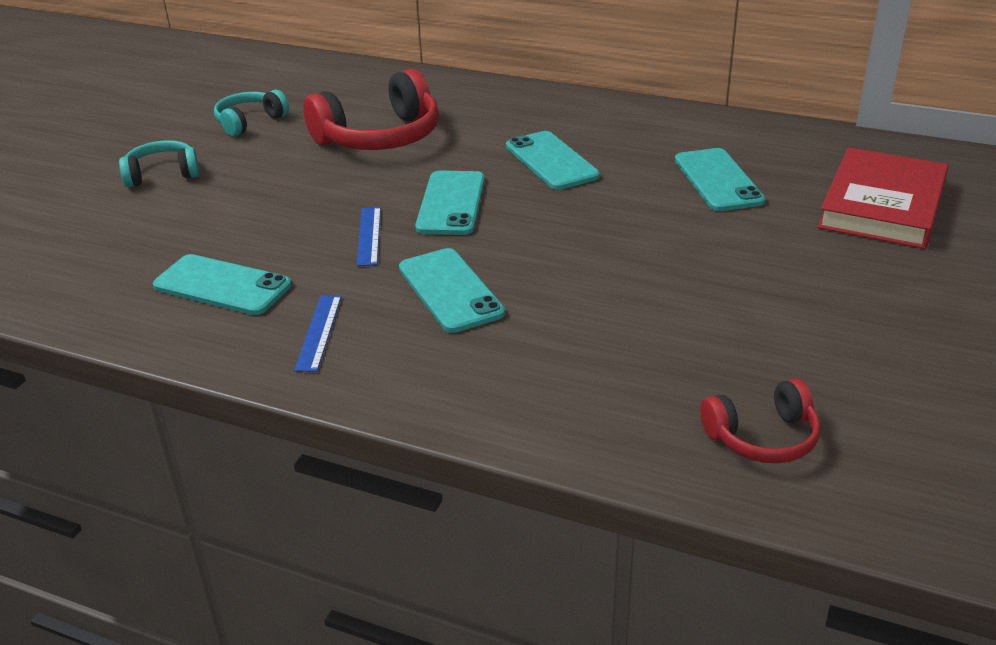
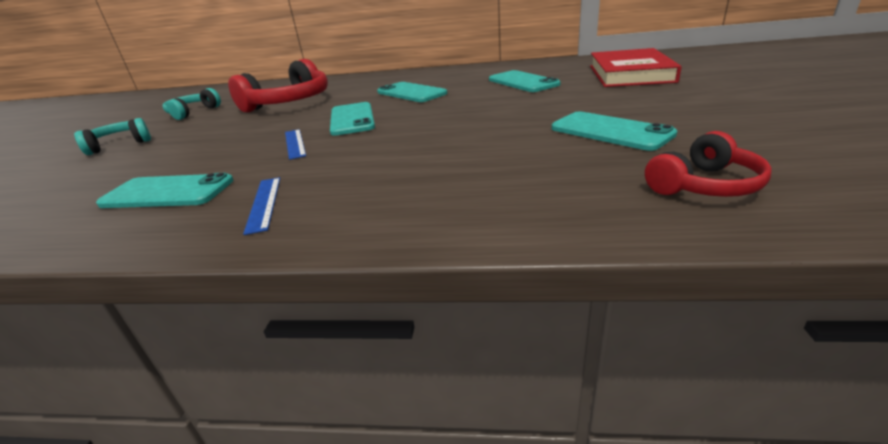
camera: 15 degrees left, 5 degrees down
(450, 290) = (372, 157): turquoise phone -> turquoise phone (610, 131)

